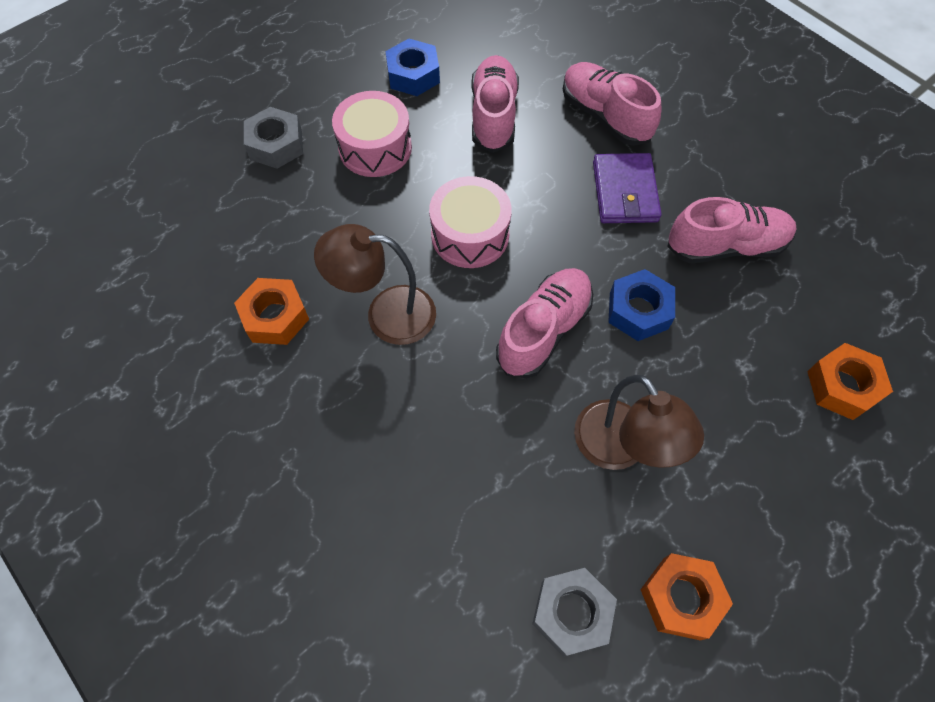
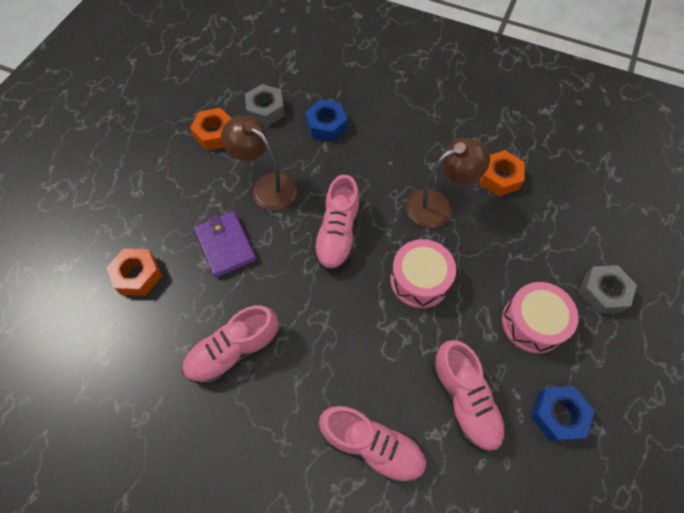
camera: 155 degrees right, 0 degrees up
(625, 192) = (325, 368): purple wallet -> purple wallet (225, 245)
(638, 311) = (282, 272): blue nut -> blue nut (326, 125)

